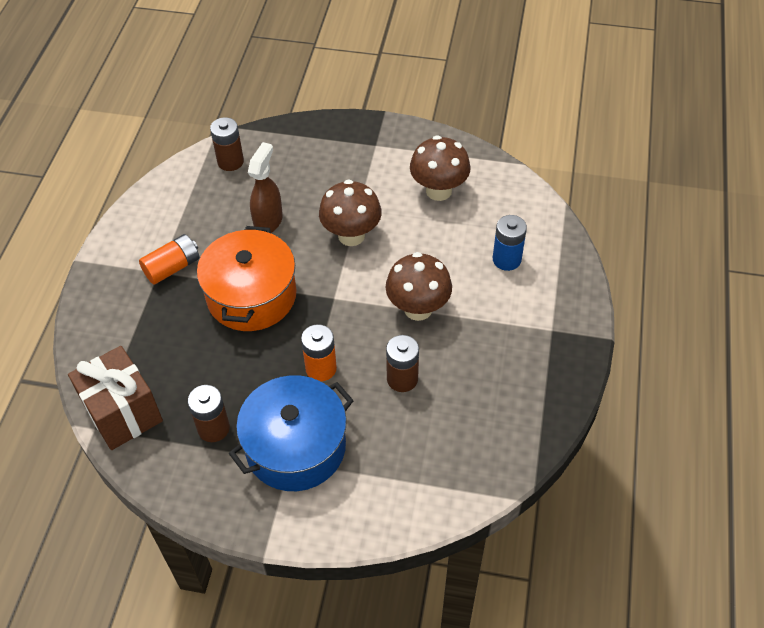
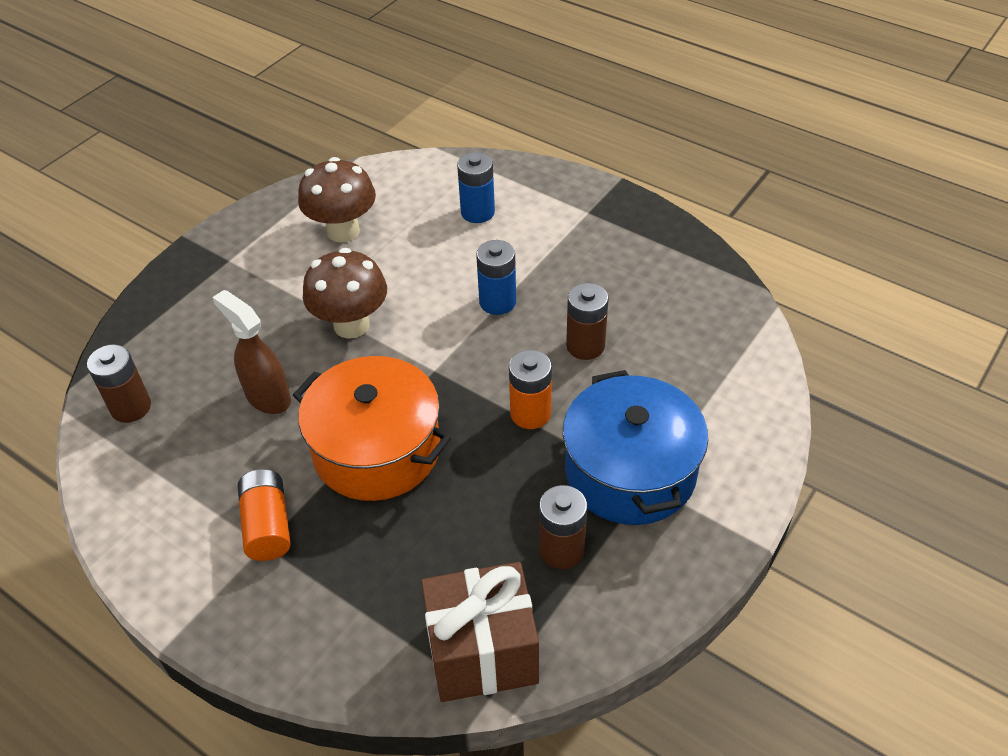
camera: 65 degrees left, 5 degrees down
(418, 309) = (497, 302): brown mushroom -> blue battery

